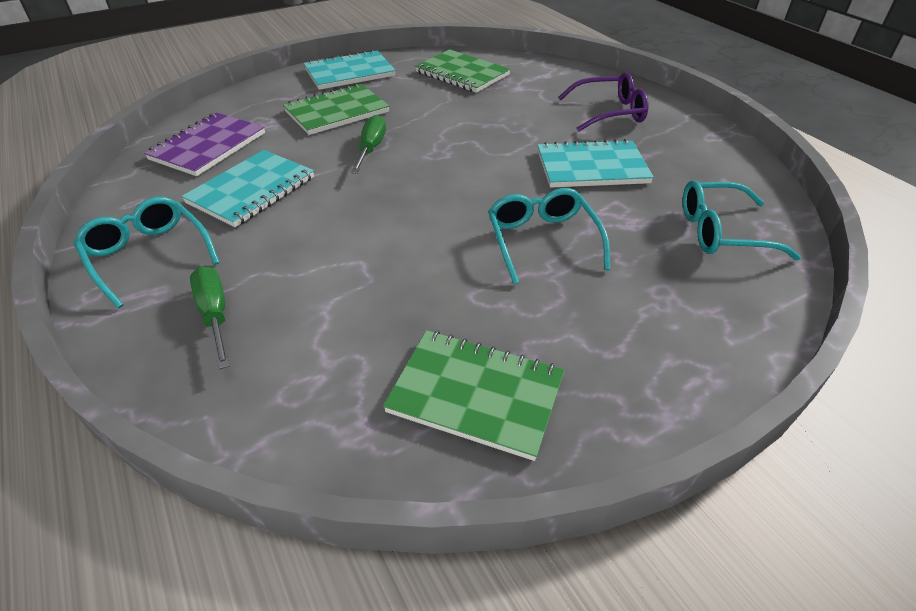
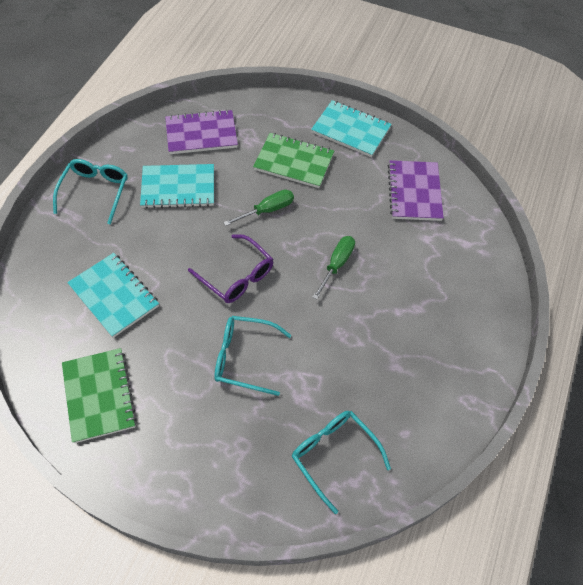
camera: 50 degrees right, 15 degrees up
(215, 314) = (77, 252): green screwdriver -> green screwdriver (337, 264)
(462, 74) = (414, 192): green notebook -> purple notebook
(542, 240) = (244, 358): turquoise glasses -> turquoise glasses turned 120 degrees counterclockwise
(592, 167) = (351, 343): turquoise notebook -> turquoise notebook (114, 296)
(610, 112) = (443, 315): purple glasses -> purple glasses (237, 276)

